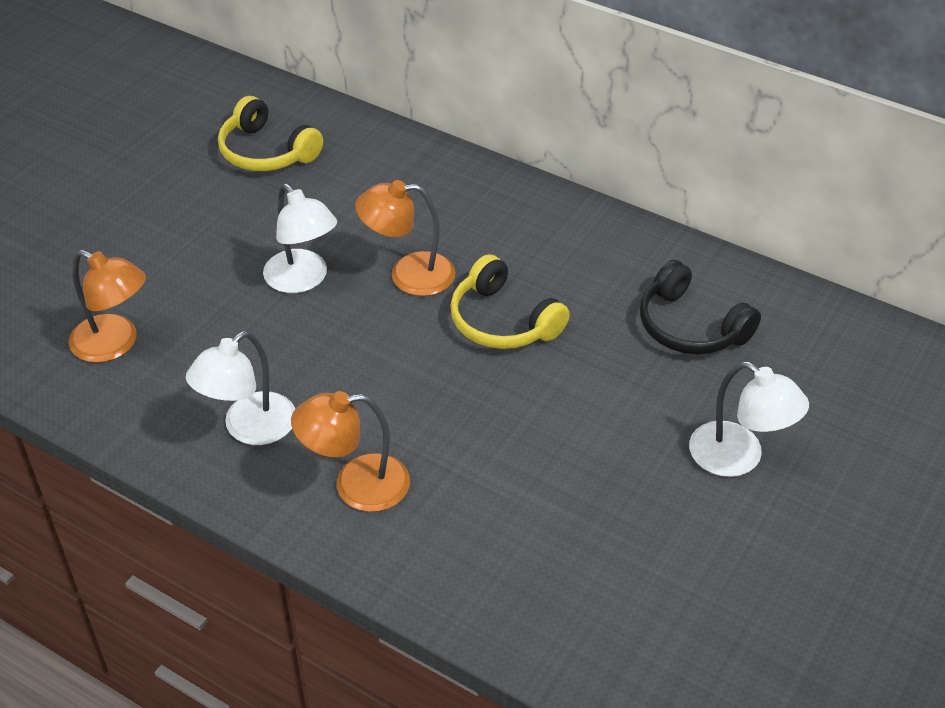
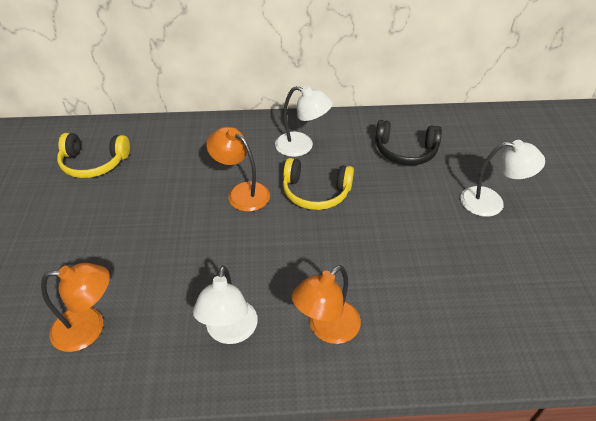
camera: 35 degrees left, 0 degrees up
(303, 280) = (182, 224): white lamp -> white lamp (302, 146)
(408, 275) = (241, 192): orange lamp -> orange lamp turned 75 degrees clockwise

